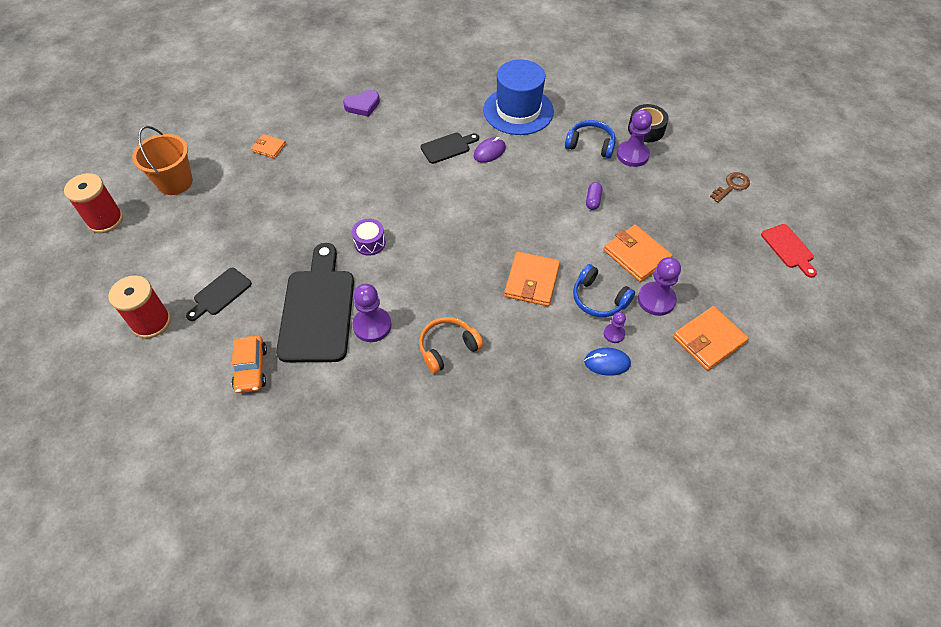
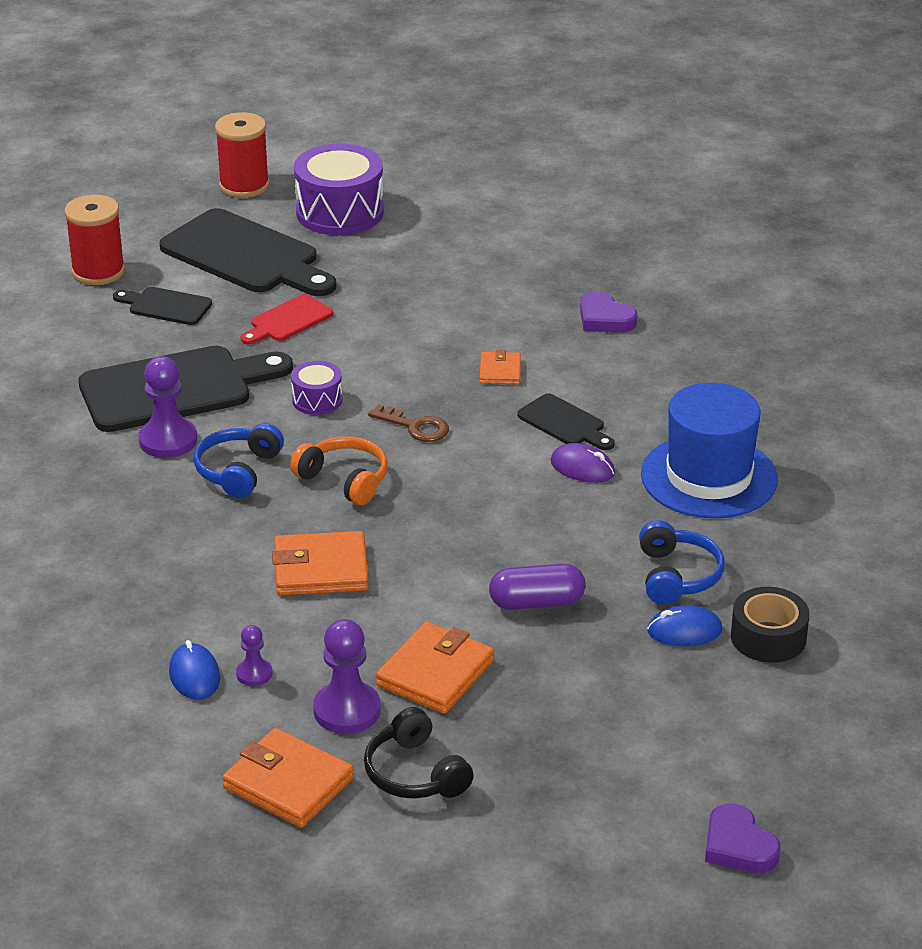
camera: 70 degrees right, 20 degrees down
(175, 182) = (340, 212): orange bucket -> purple drum
(190, 239) = (246, 256): none -> black cutting board
(251, 369) = (58, 365): orange car -> none
(269, 147) = (454, 264): orange wallet -> orange wallet (500, 371)
(447, 348) = (158, 515): orange headphones -> orange headphones (344, 480)
(593, 200) = (537, 602): purple capsule -> purple capsule, size x1.57
(598, 299) = (318, 646): blue headphones -> blue headphones (238, 471)
(632, 155) = (684, 631): purple pawn -> blue mouse
(712, 284) = (415, 773): none -> black headphones
(732, 186) = (682, 772): brown key -> brown key (415, 427)
(784, 183) = (738, 846): none -> purple heart
(789, 248) = (557, 867): red cutting board -> red cutting board (288, 321)

